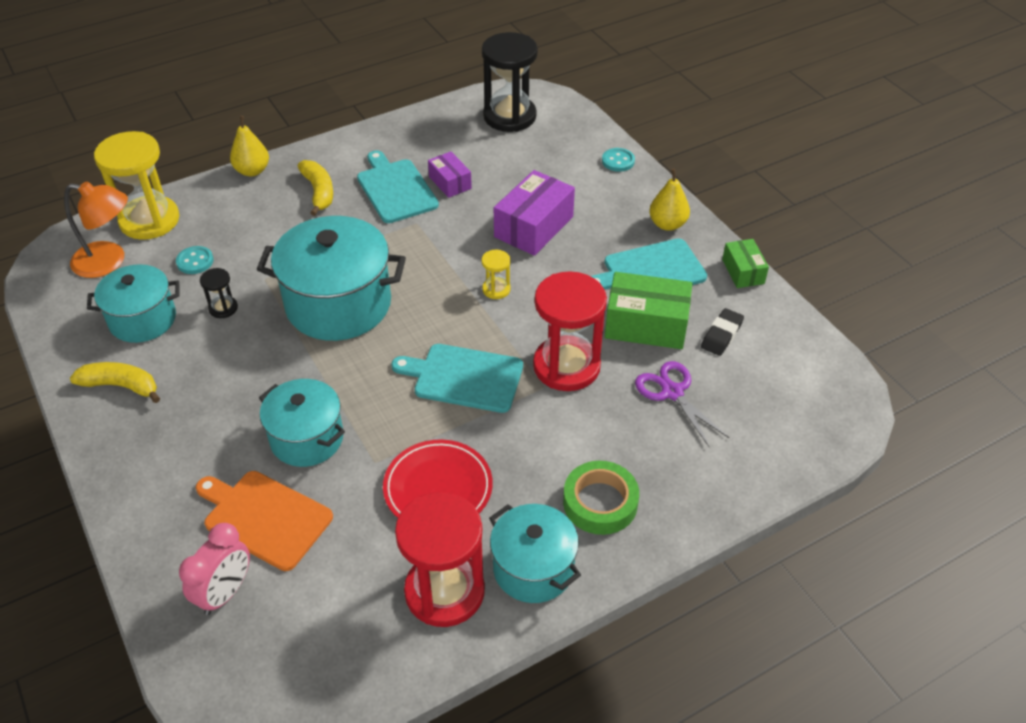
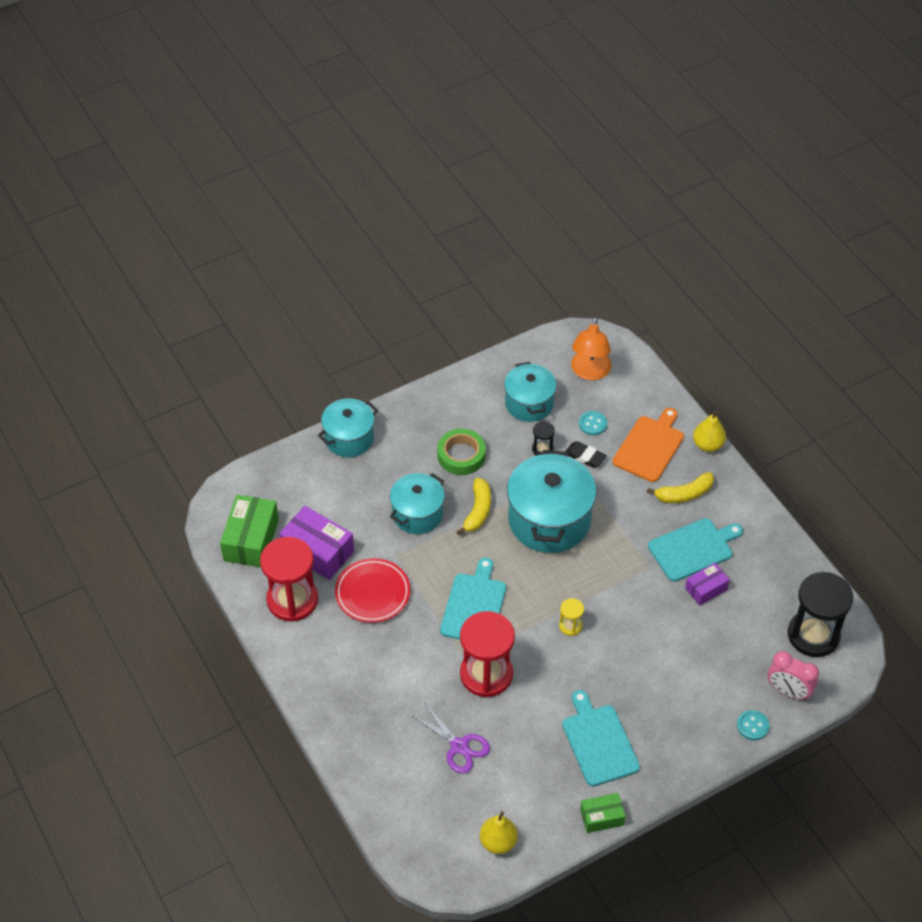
camera: 90 degrees right, 5 degrees up
(121, 386) = (465, 403): yellow banana -> yellow banana (478, 511)
(149, 220) = (638, 388): yellow hourglass -> none
(225, 593) = (299, 485): pink clock -> pink clock (788, 691)
(264, 517) = (353, 498): orange cutting board -> orange cutting board (650, 447)
(533, 568) = (306, 649): turquoise pot -> turquoise pot (349, 438)
(534, 227) = (650, 654): purple box -> purple box (318, 551)
(600, 502) = (357, 691): green tape -> green tape (461, 455)
(646, 325) = (533, 734): green box -> green box (251, 540)
(667, 224) = (662, 761): yellow pear -> yellow pear (498, 842)
(672, 392) = (459, 746): purple scissors -> purple scissors turned 75 degrees clockwise
(721, 335) = (522, 790): black eraser -> black eraser (585, 456)

